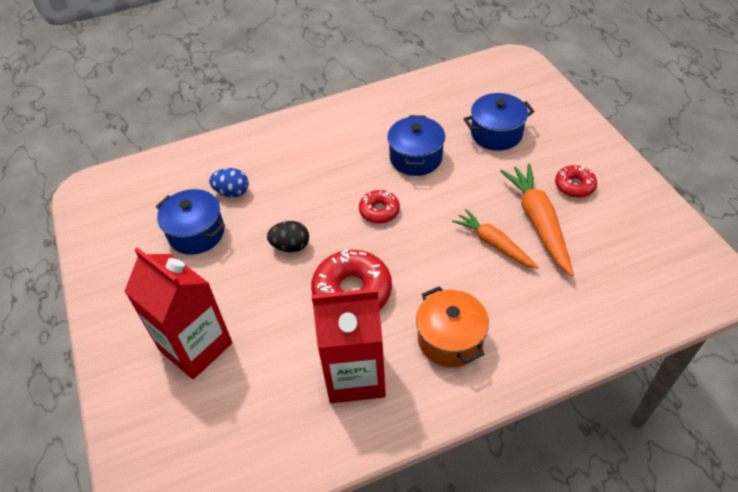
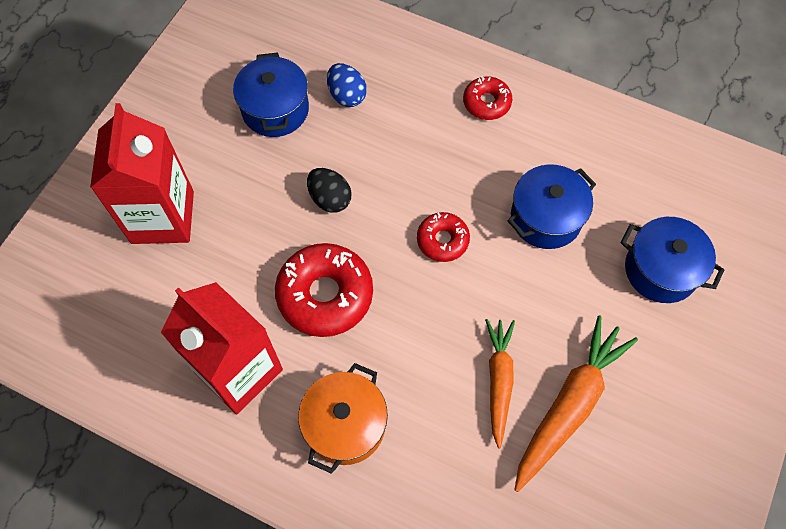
camera: 45 degrees right, 15 degrees up
(574, 186) = (660, 407): red donut -> red donut (486, 103)

